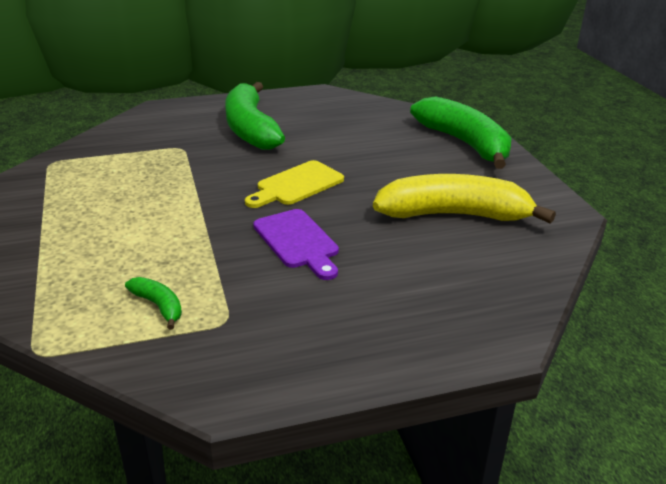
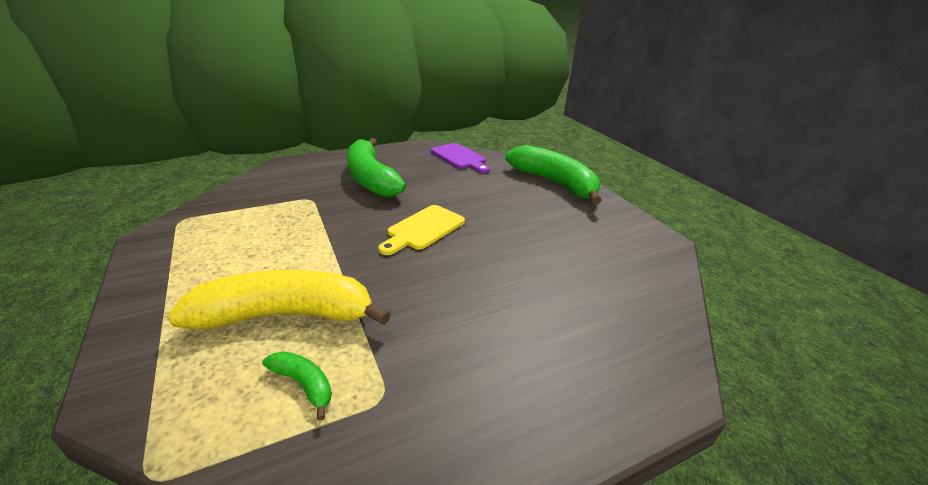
camera: 10 degrees left, 0 degrees up
(298, 242) = (438, 289): purple cutting board -> purple cutting board (460, 157)
(454, 215) = (571, 249): yellow banana -> yellow banana (286, 315)

